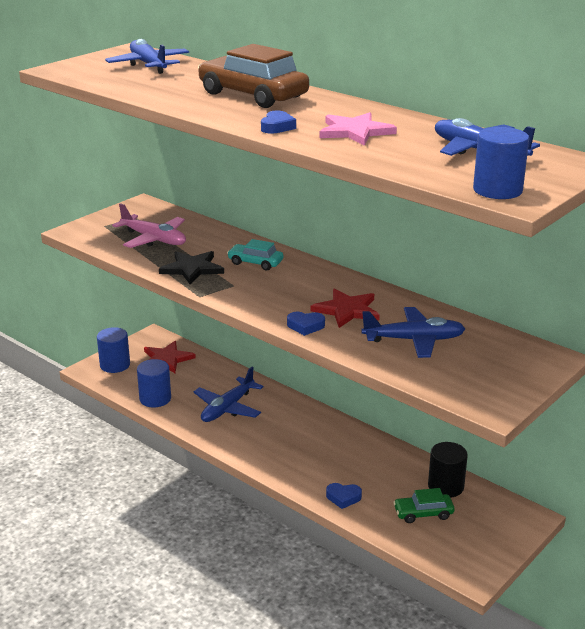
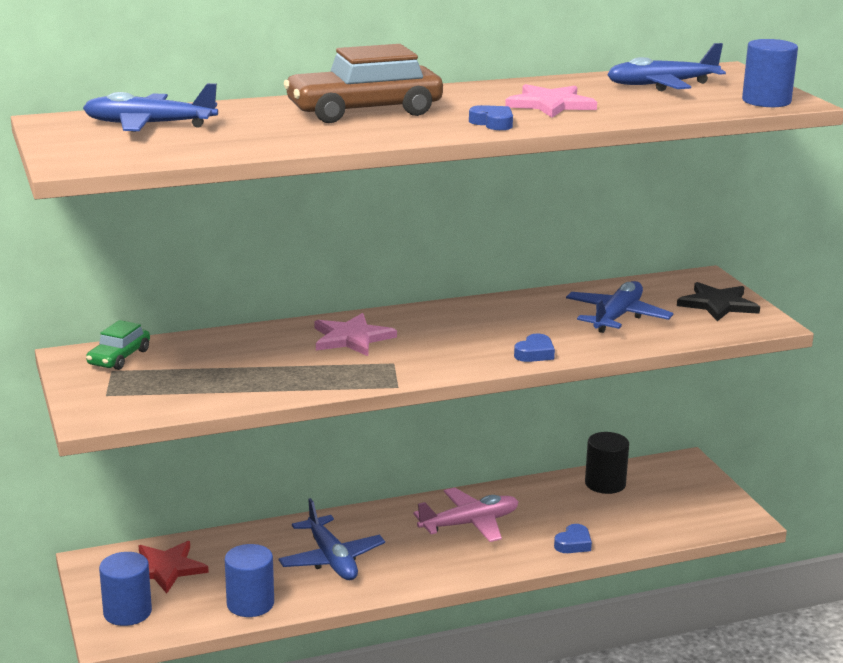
camera: 60 degrees left, 5 degrees down
(154, 239) = (201, 374): pink plane -> pink plane (470, 524)
(192, 269) = (319, 373): black star -> black star (718, 304)
(255, 263) = (351, 338): turquoise car -> pink star
(347, 310) = (522, 326): red star -> none
(423, 513) = (636, 510): green car -> green car (119, 357)

